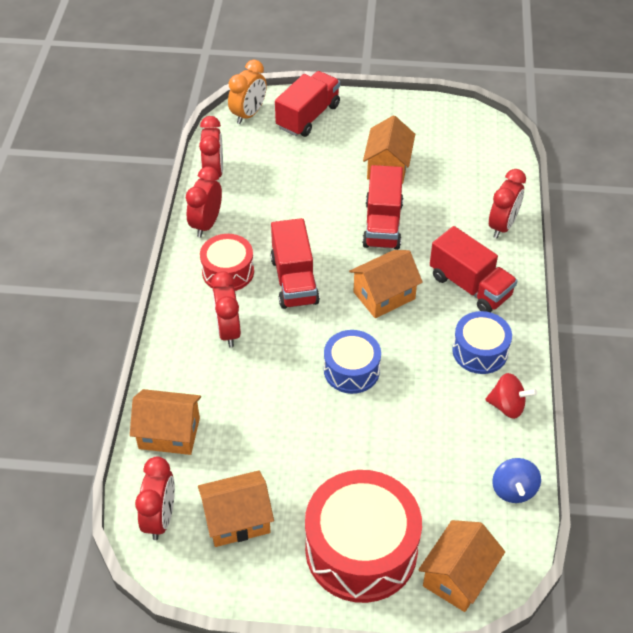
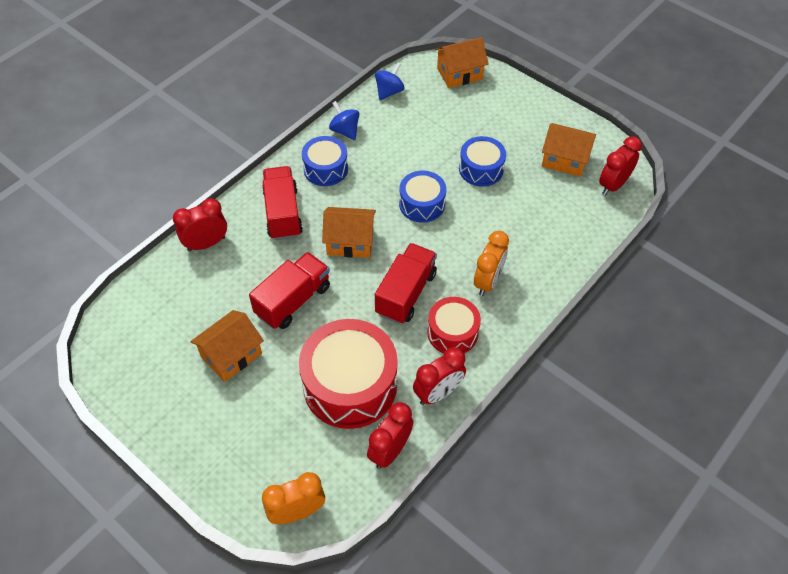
camera: 145 degrees left, 5 degrees up
(169, 433) = (578, 232): orange house -> none
(228, 331) = (488, 281): red clock -> orange clock
(308, 116) = (243, 466): red truck -> none
(323, 448) = (481, 169): none -> blue drum
(361, 549) = (502, 110): red drum -> red drum (350, 385)
(507, 406) = (345, 131): red spinning top -> blue spinning top

